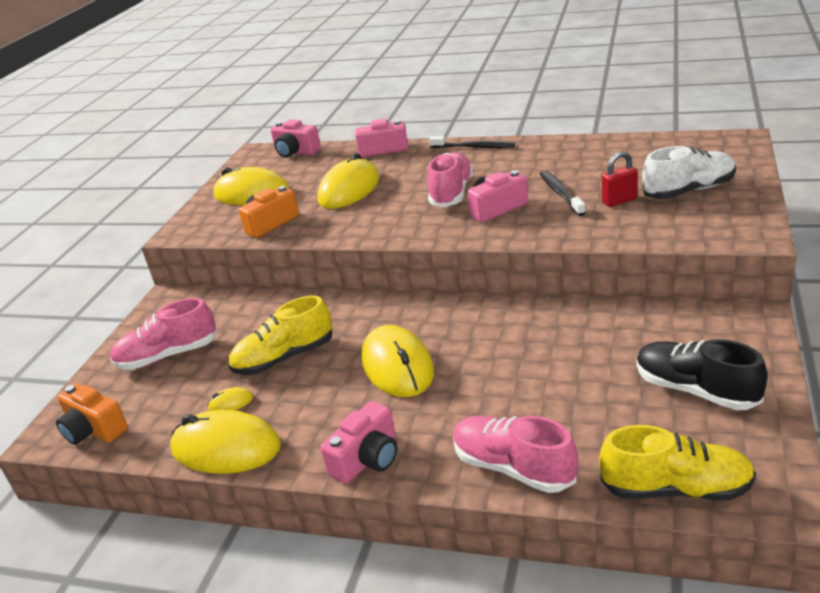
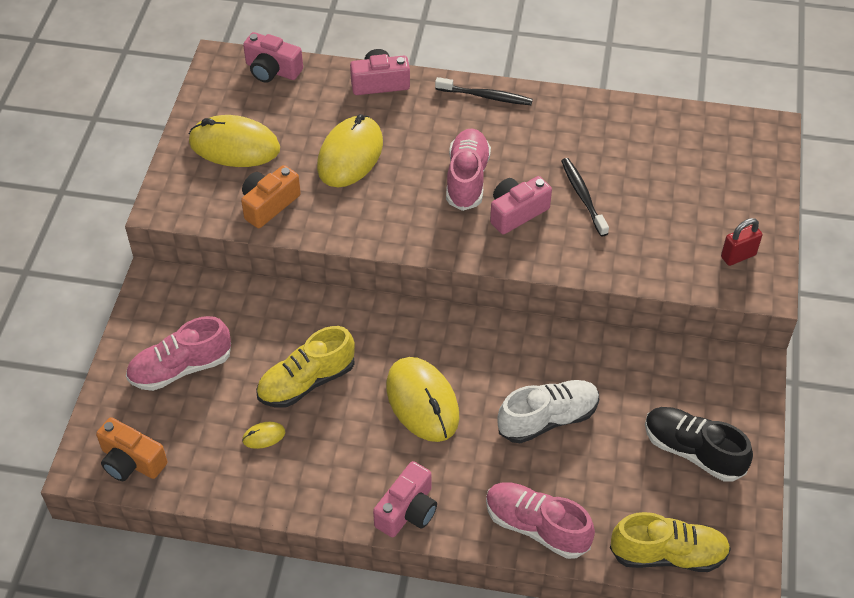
camera: 10 degrees left, 20 degrees up
(226, 448) = (272, 491): yellow mouse -> none
(619, 201) = (642, 217): red padlock -> red padlock (738, 256)
(689, 191) = (711, 210): white shoe -> white shoe (548, 419)

